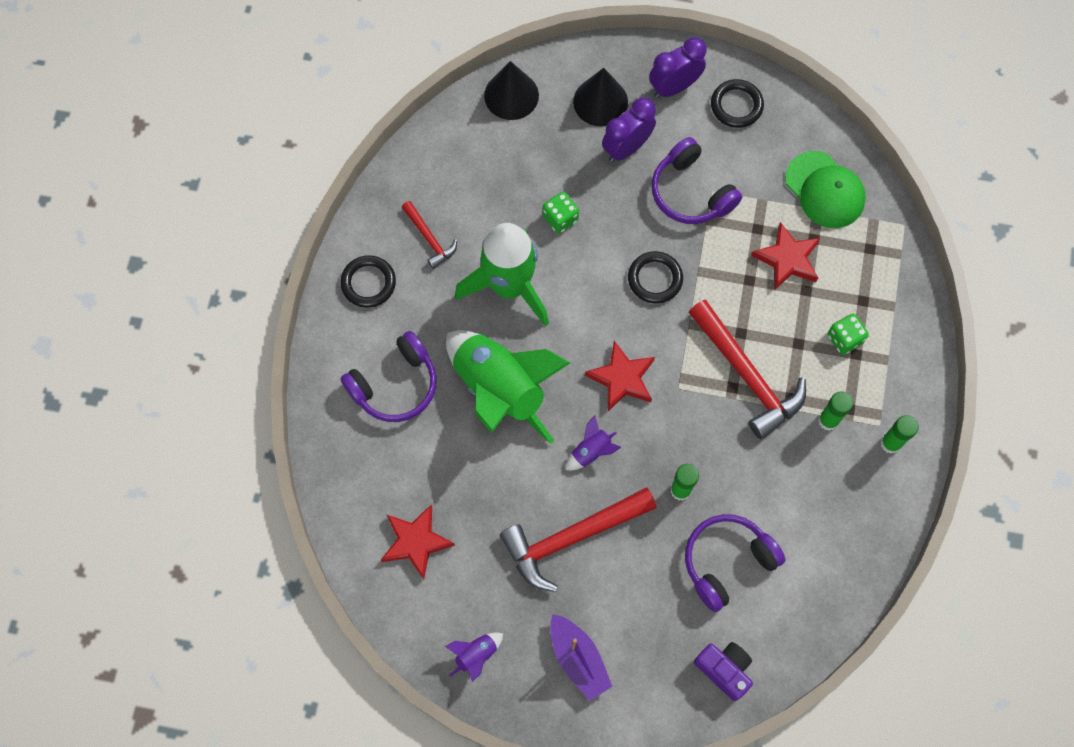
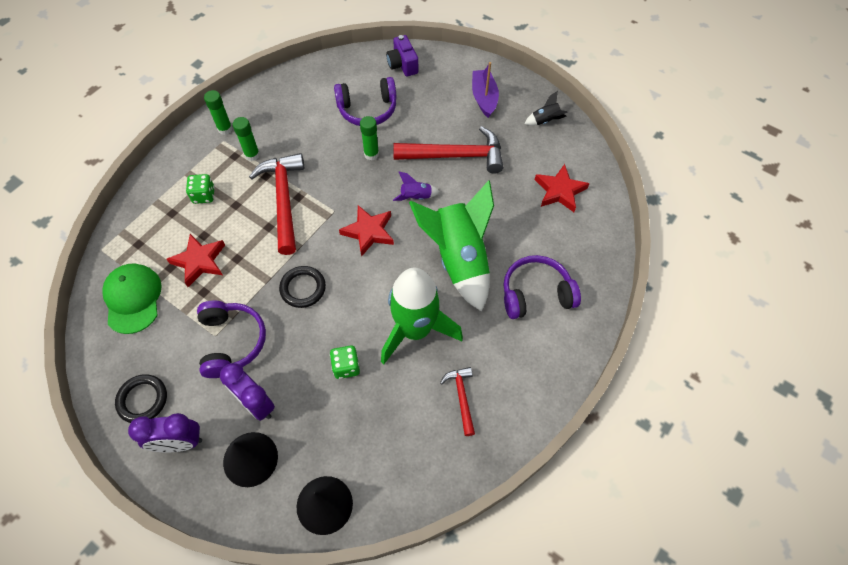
camera: 155 degrees left, 10 degrees down
(368, 283) = (528, 381): black ring -> none
(476, 655) = (545, 121): purple rocket -> black rocket
(626, 148) = (256, 404): purple clock -> purple clock turned 60 degrees clockwise

